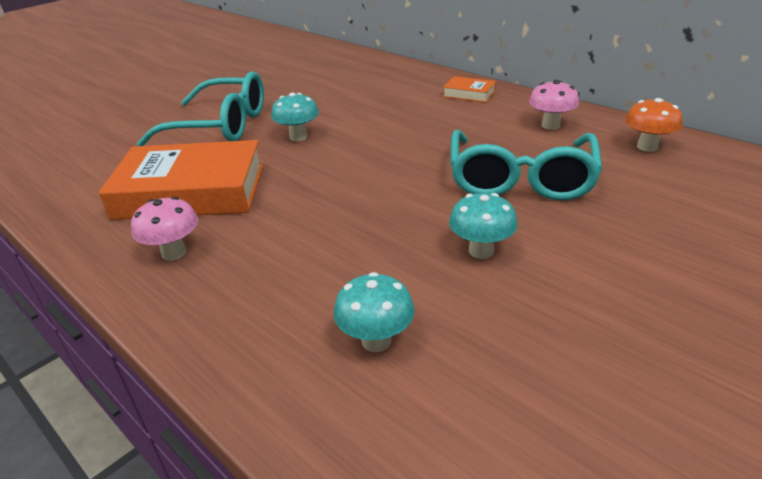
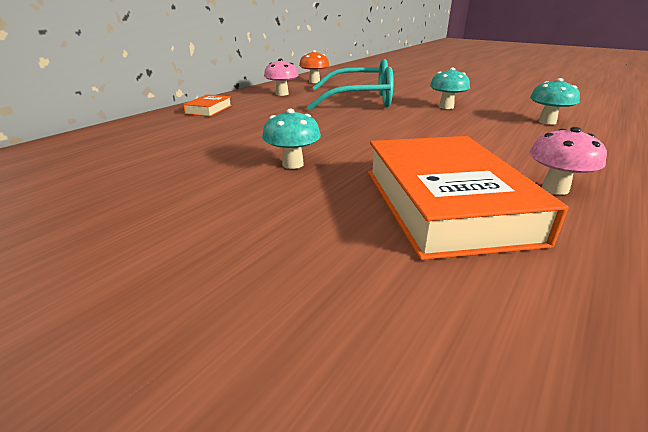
camera: 100 degrees left, 5 degrees down
(220, 126) = (245, 221): turquoise glasses -> none

